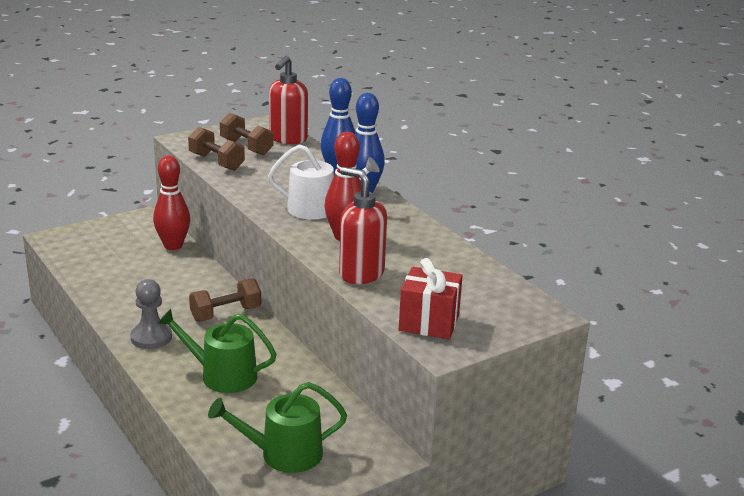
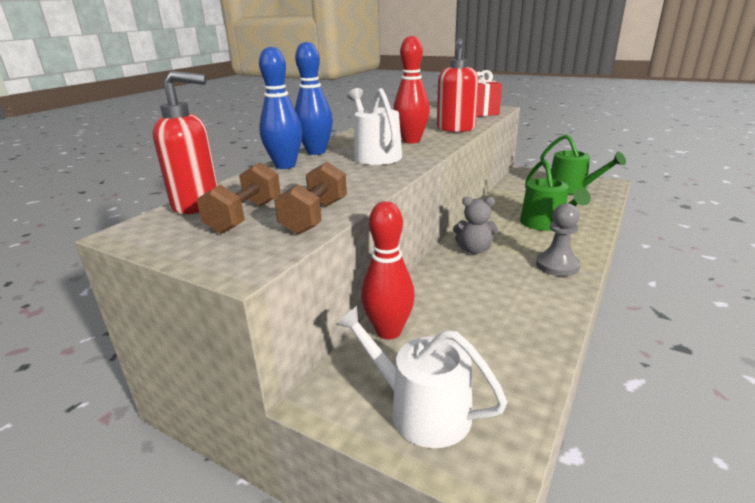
camera: 115 degrees left, 0 degrees up
(104, 235) = (421, 410): none -> white watering can
(226, 314) = (474, 250): brown dumbbell -> grey teddy bear

